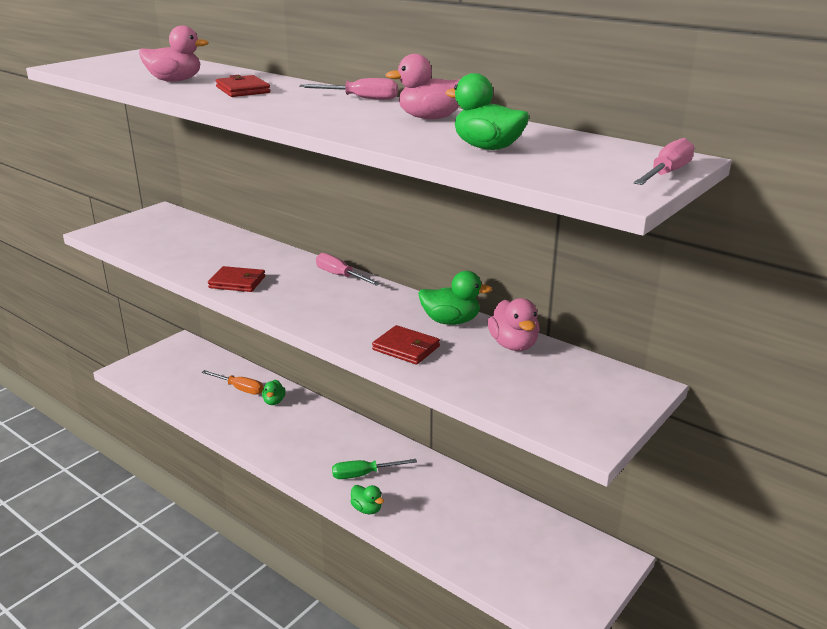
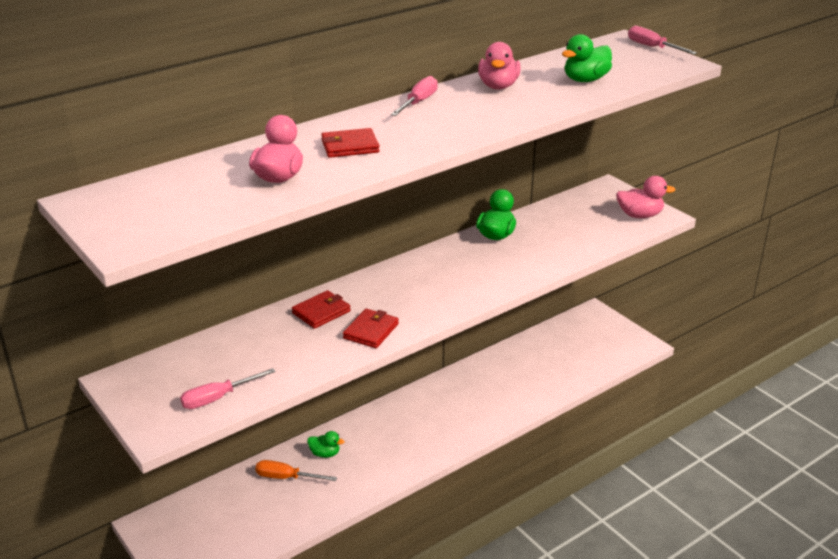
camera: 75 degrees left, 5 degrees up
(239, 388) = (286, 477): orange screwdriver -> orange screwdriver turned 120 degrees counterclockwise
(340, 276) = (386, 274): pink screwdriver -> pink screwdriver (218, 398)
(364, 474) = (467, 409): green screwdriver -> none
(367, 509) = (512, 413): green duck -> none
(406, 348) = (533, 260): red wallet -> red wallet (321, 312)
(513, 345) = (542, 218): pink duck -> pink duck (639, 215)

